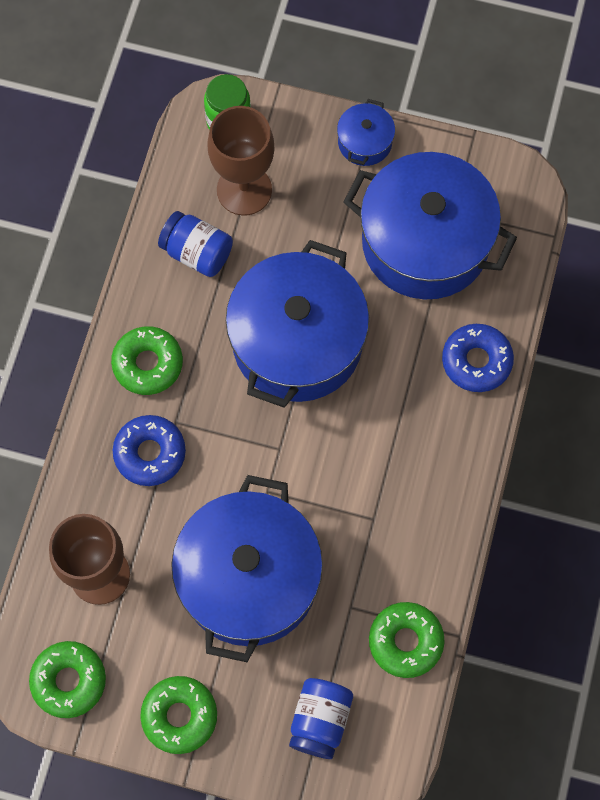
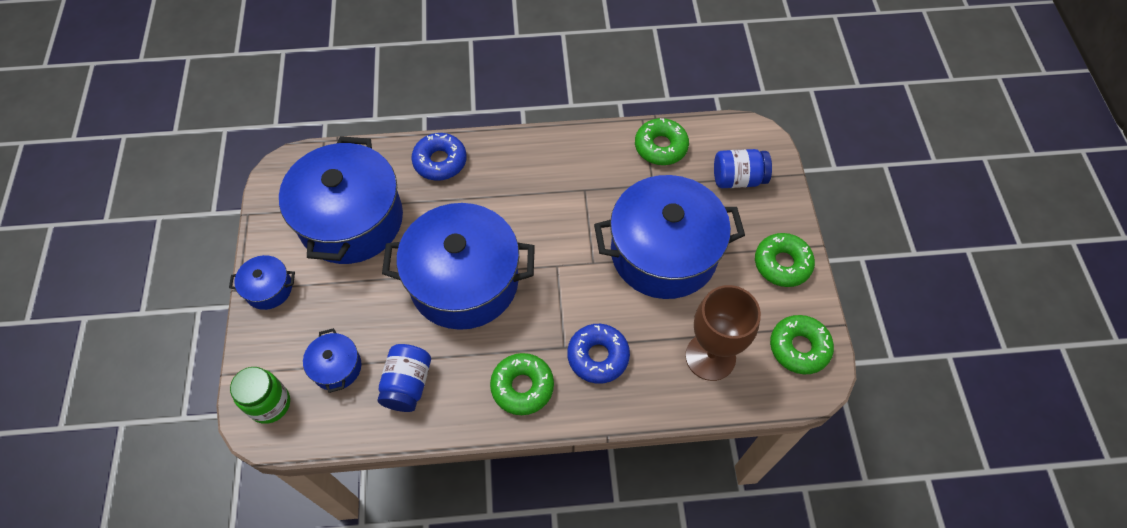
camera: 110 degrees left, 10 degrees down
(244, 190) = (336, 367): brown goblet -> blue pot

